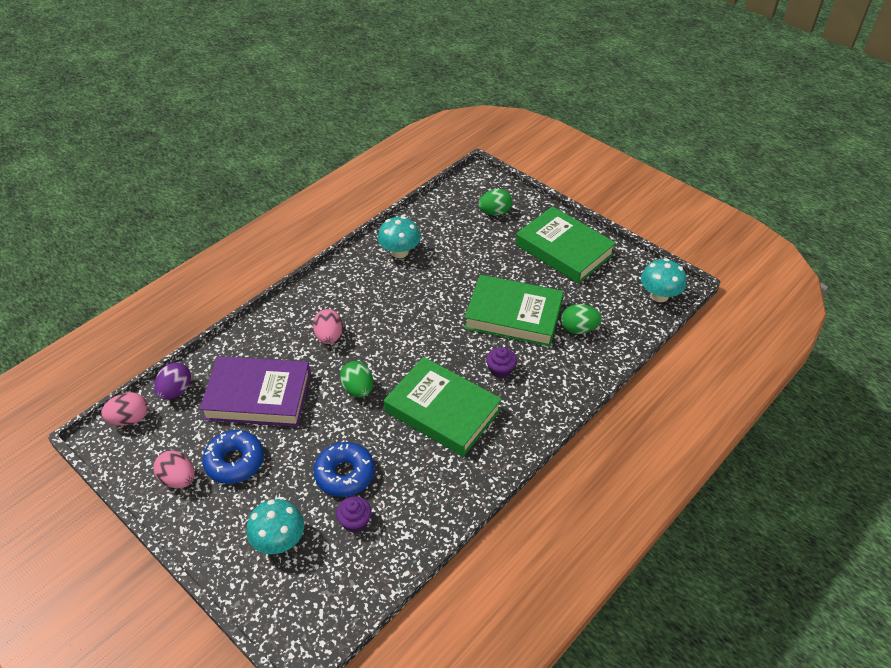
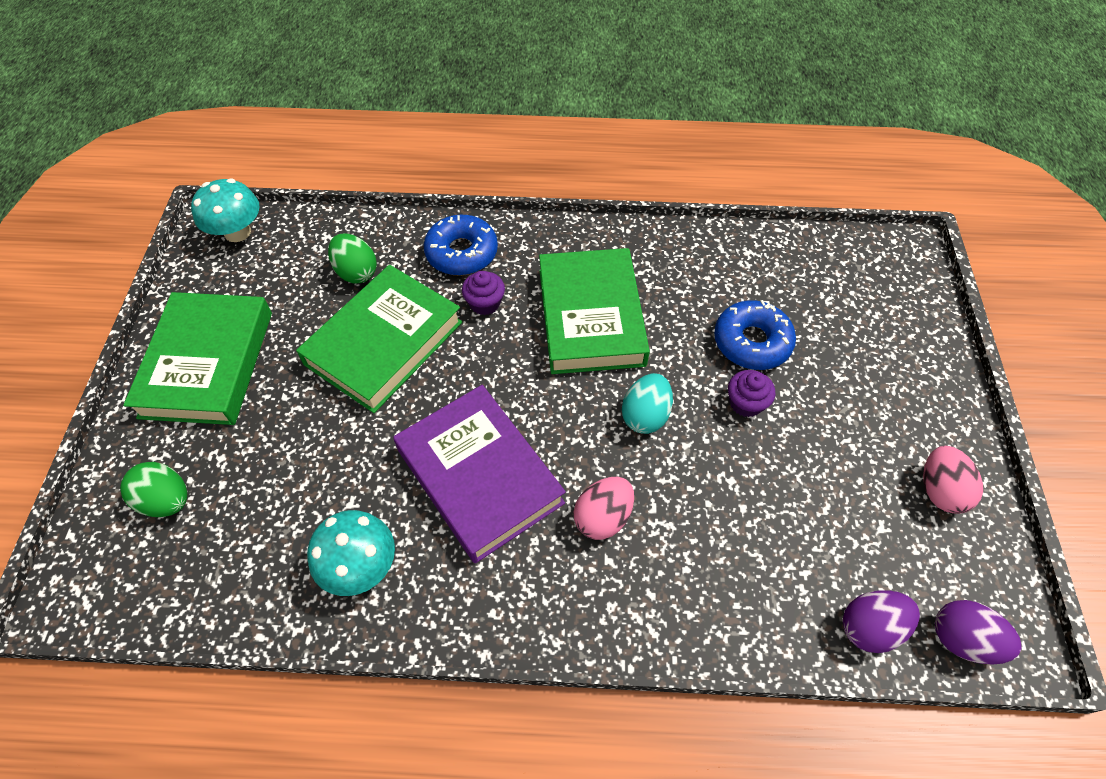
camera: 130 degrees left, 10 degrees up
(129, 419) = (962, 639): pink egg -> purple egg
(235, 462) = (858, 454): blue donut -> blue donut (462, 253)
(258, 396) = (766, 515): purple book -> purple book (479, 476)
(279, 540) = (870, 338): turquoise mushroom -> none
(355, 521) = (783, 296): purple cupcake -> purple cupcake (746, 403)
(358, 389) = (645, 415): green egg -> turquoise egg
(513, 315) = (384, 343): green book -> green book turned 60 degrees clockwise

